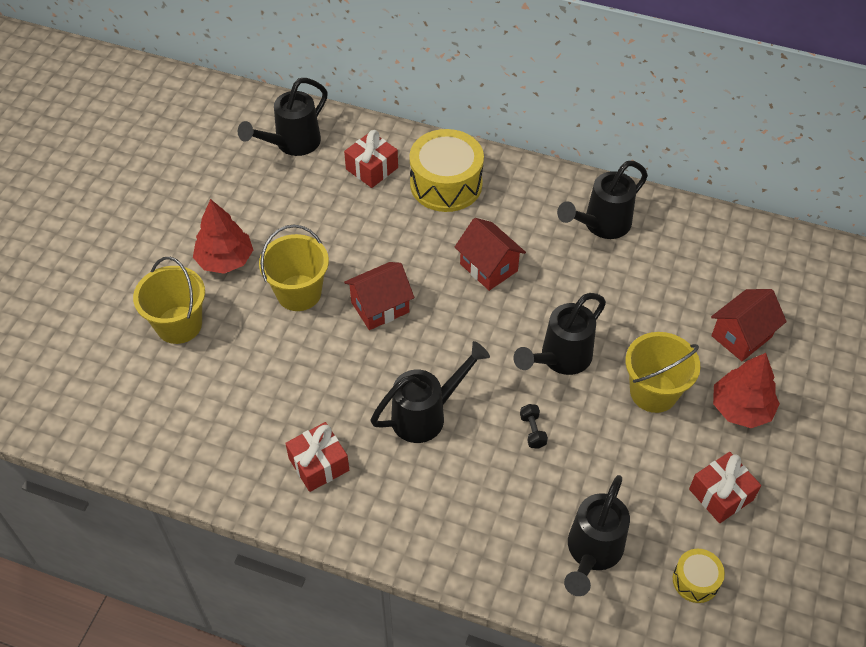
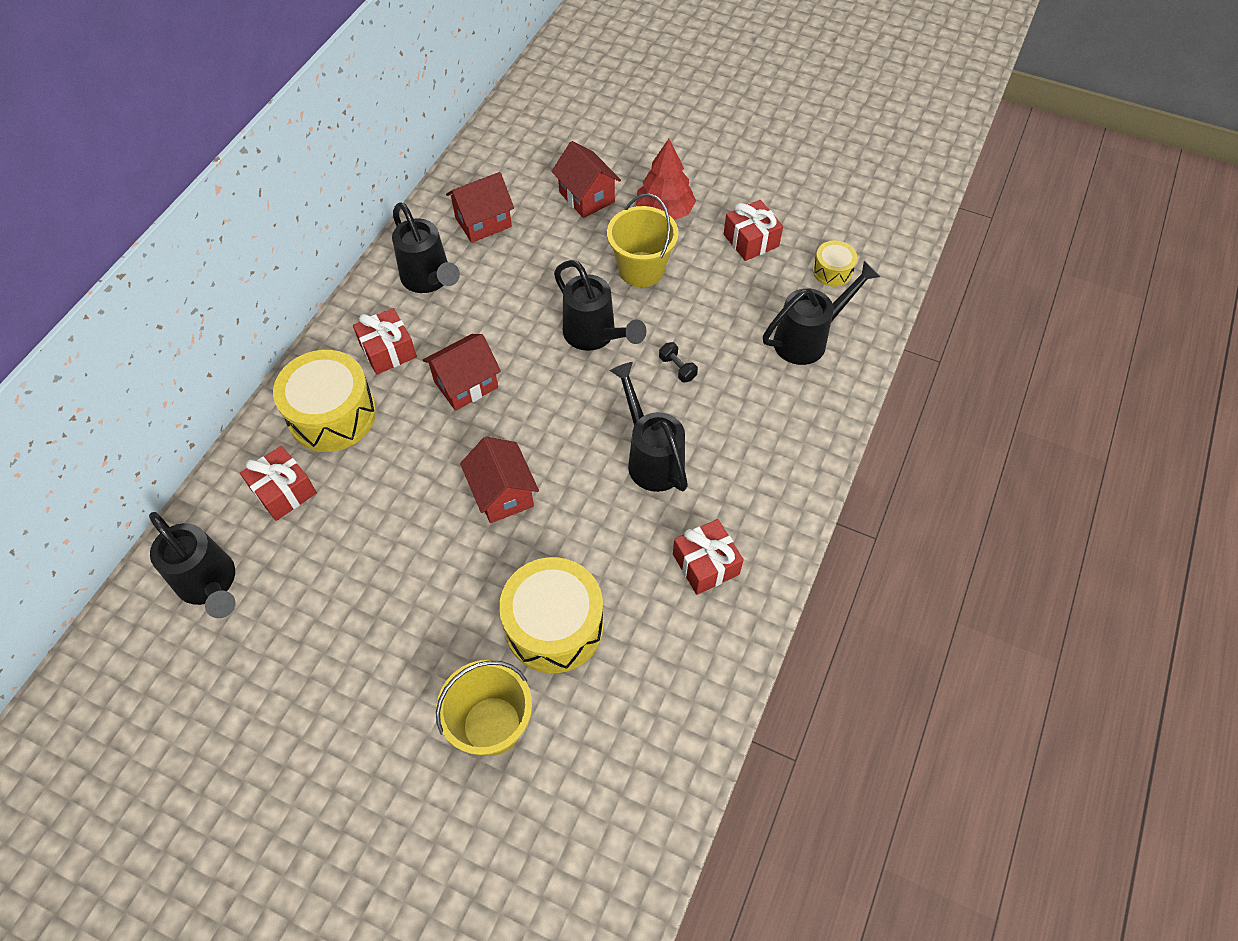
camera: 85 degrees left, 5 degrees up
(225, 260) = (395, 669): red tree -> none
(260, 356) = (554, 625): none -> yellow drum
(299, 293) = (466, 580): yellow bucket -> none
(516, 209) = (388, 350): none -> red gift
(532, 431) = (677, 368): black dumbbell -> black dumbbell turned 60 degrees clockwise
(592, 553) = (808, 339): black watering can -> black watering can turned 60 degrees counterclockwise
(683, 255) = (483, 222): none -> red house

